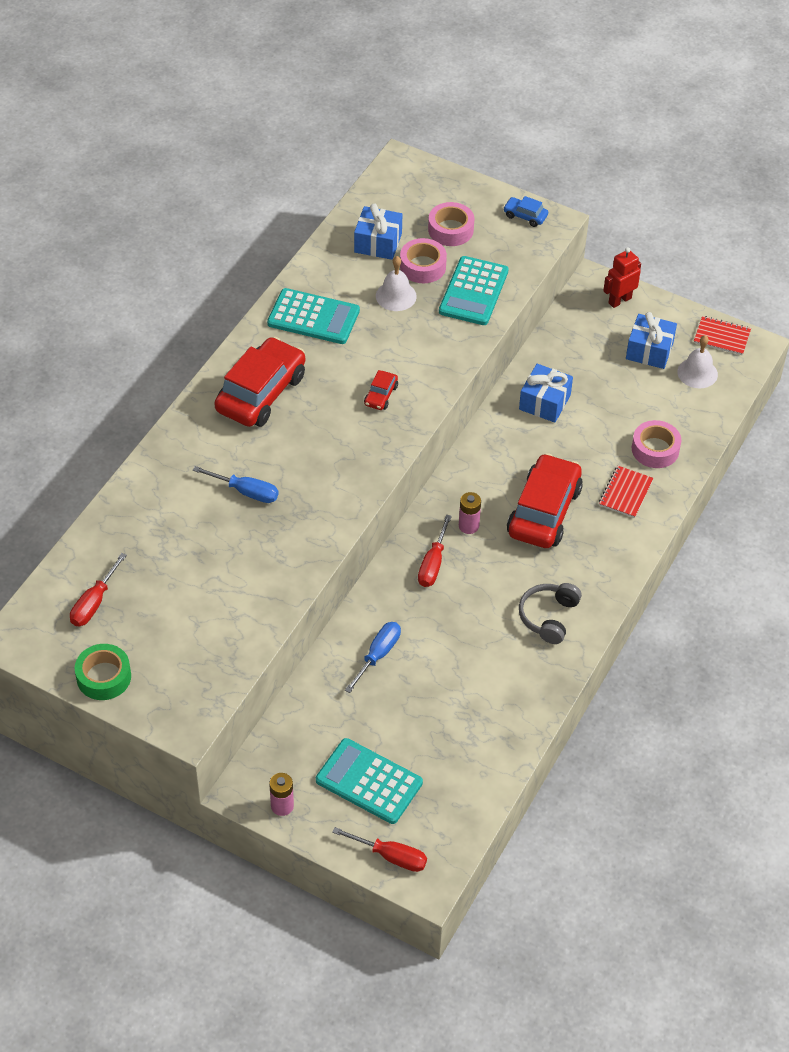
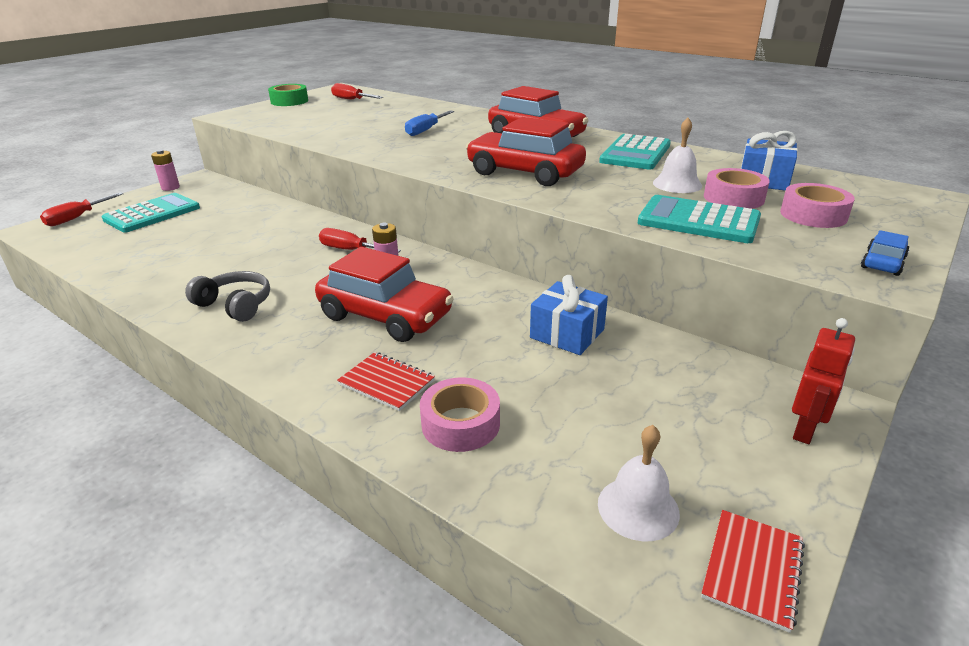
camera: 100 degrees right, 20 degrees down
(378, 655) = (268, 222): blue screwdriver -> none
(381, 395) = (525, 173): red car -> red car, size x2.29
(619, 300) = (805, 430): red robot -> red robot turned 60 degrees clockwise
(649, 350) = (687, 449): blue gift -> none

